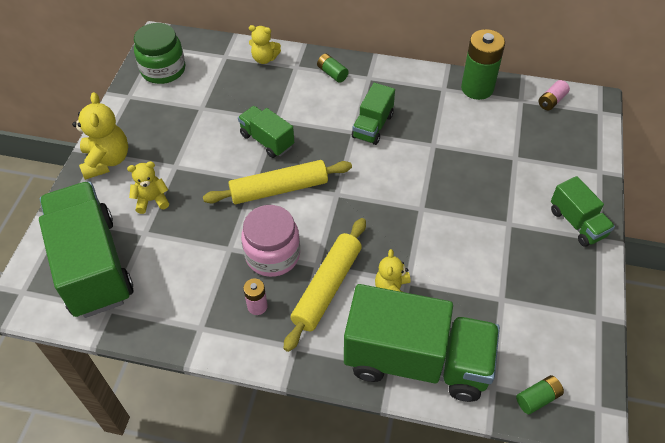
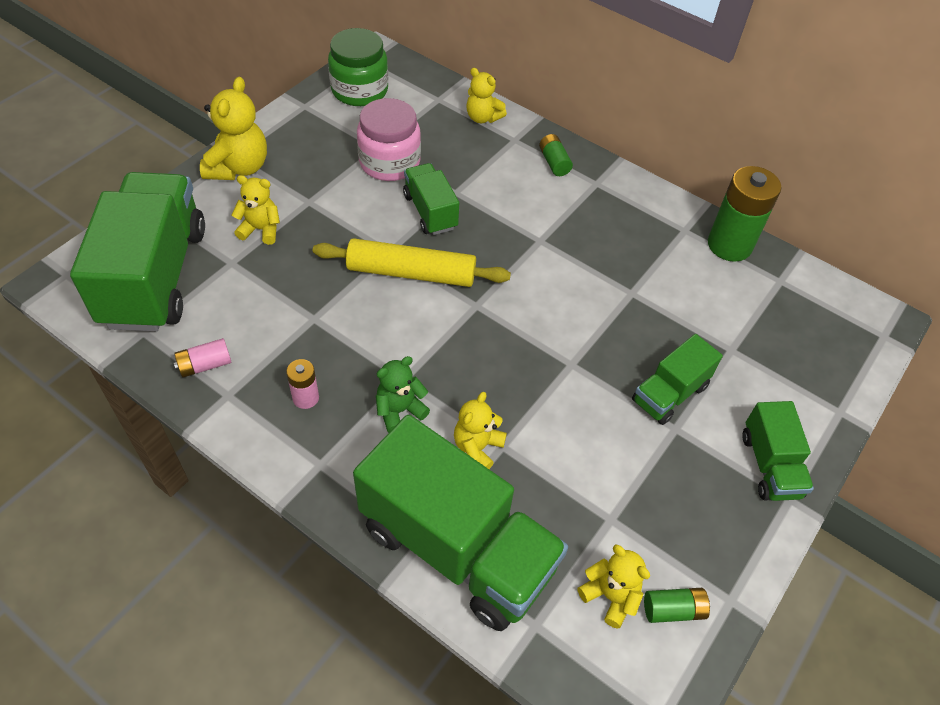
camera: 20 degrees right, 0 degrees up
(272, 255) = (358, 346): pink jar -> pink jar (389, 162)
(327, 287) = (399, 410): yellow rolling pin -> green teddy bear
(373, 126) = (568, 242): green truck -> green truck (670, 394)
(528, 347) = (610, 596): none -> yellow teddy bear
(537, 398) = (586, 667): green battery -> green battery (673, 610)
(551, 101) = (823, 297): pink battery -> pink battery (205, 365)

